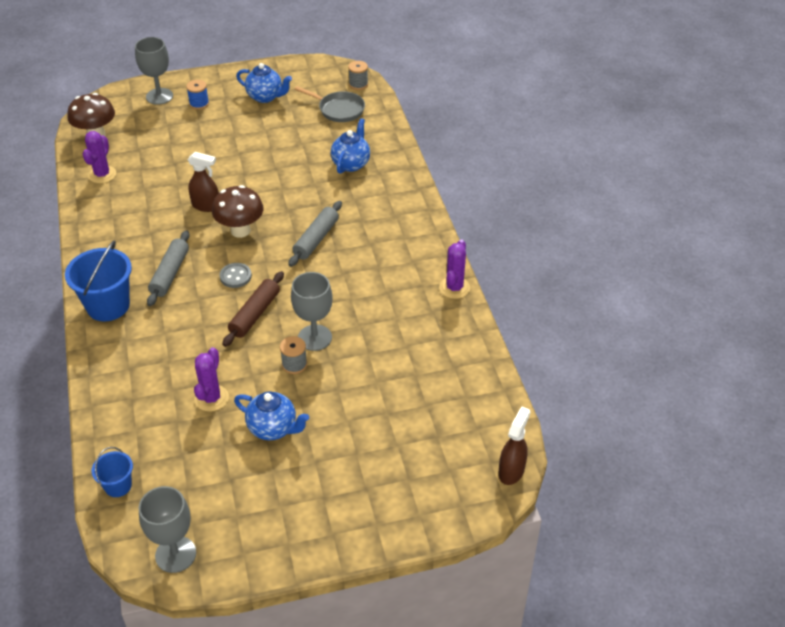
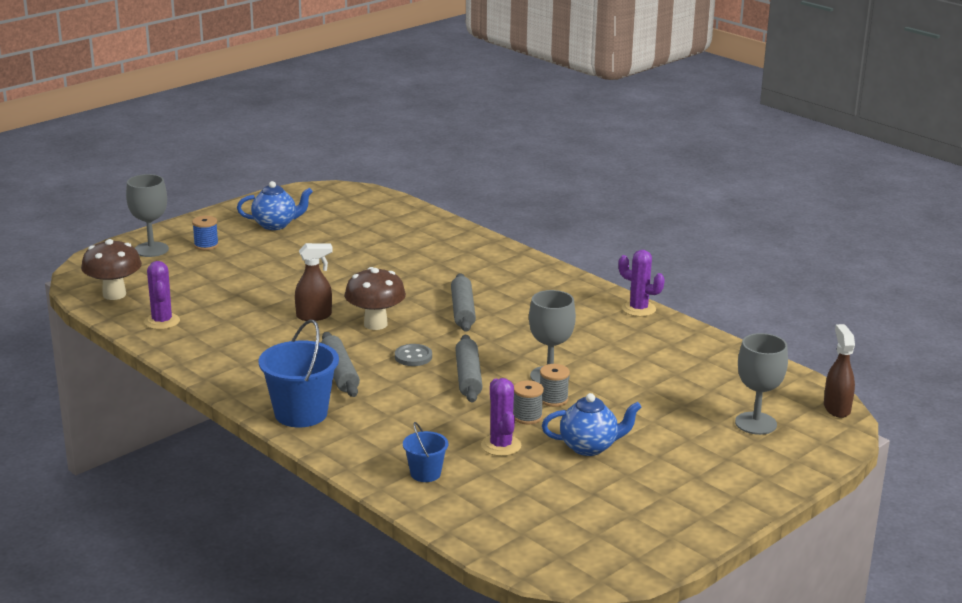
camera: 30 degrees left, 20 degrees down
(118, 486) = (485, 533): blue bucket -> blue bucket (425, 473)
(175, 554) = (606, 559): grey goblet -> grey goblet (756, 423)
(255, 314) = (468, 377): brown rolling pin -> grey rolling pin
(339, 109) = (367, 217): grey pan -> none
(351, 164) = (430, 251): blue teapot -> none
(358, 84) = (365, 196): grey spool -> grey spool (527, 417)
(454, 288) = (638, 309): purple cactus -> purple cactus turned 45 degrees counterclockwise

